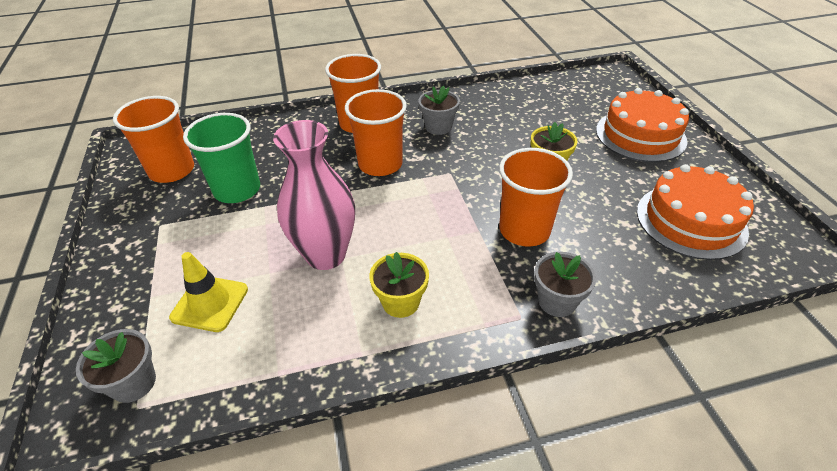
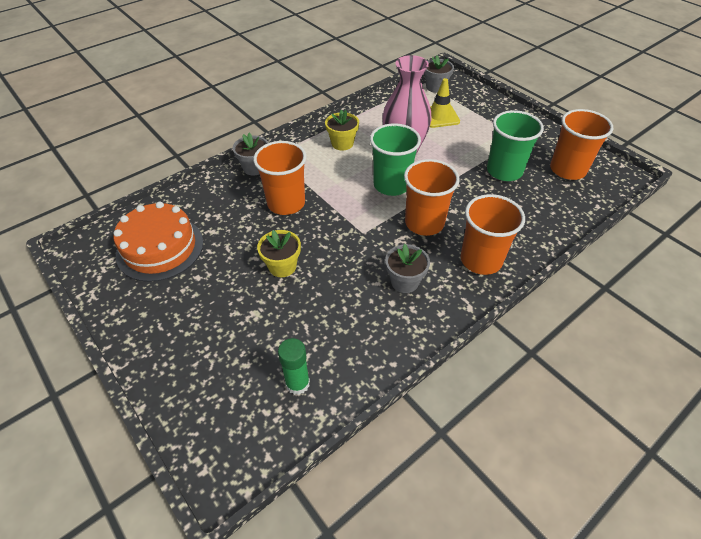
camera: 155 degrees right, 5 degrees up
(380, 214) = (391, 185): none -> green cup
(556, 96) = (297, 383): none -> green glue stick
(640, 135) = (193, 341): orange cake -> none

